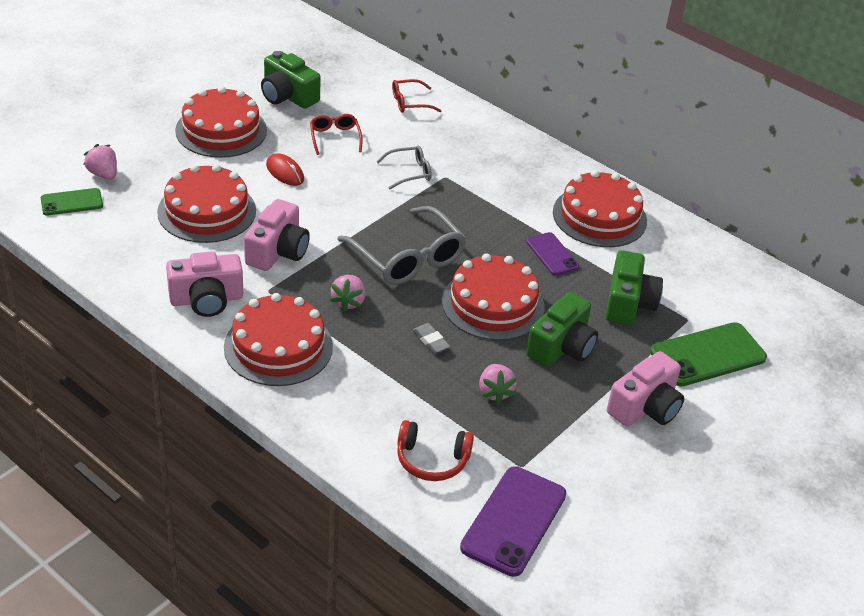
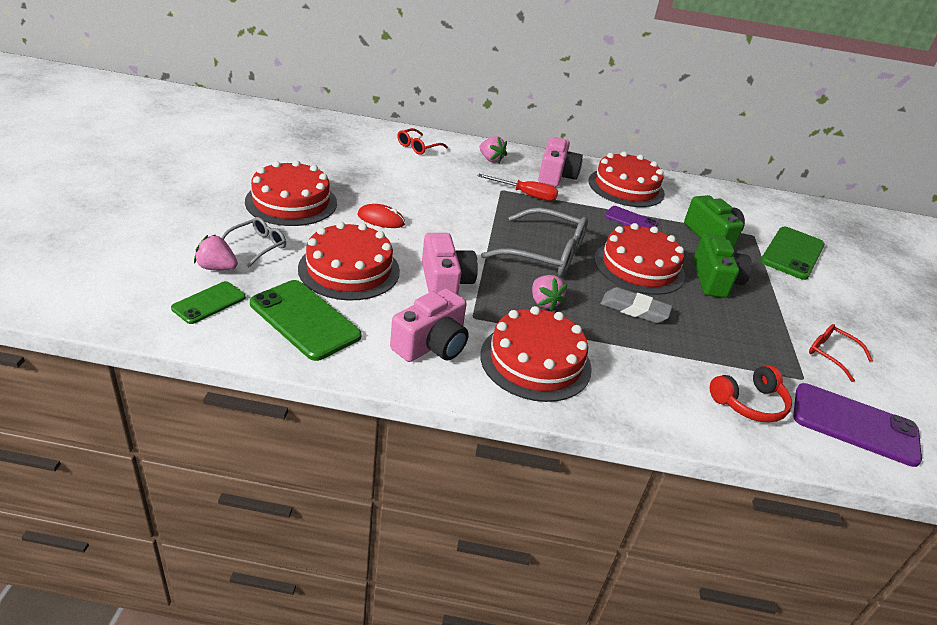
camera: 35 degrees left, 5 degrees down
(128, 242) = (304, 320): none -> green phone
(288, 96) = (320, 163): green camera -> none
(335, 137) = (391, 184): red glasses -> red glasses (831, 355)
(409, 172) = (474, 193): grey glasses -> grey glasses (258, 246)
(431, 341) = (634, 309): grey eraser -> grey eraser, size x1.59
(466, 190) = (526, 195): none -> red screwdriver
(495, 392) = (719, 330): pink strawberry -> pink strawberry (490, 159)
(514, 521) = (854, 424): purple phone -> purple phone turned 60 degrees counterclockwise
(645, 407) = (809, 301): pink camera -> pink camera (556, 175)

